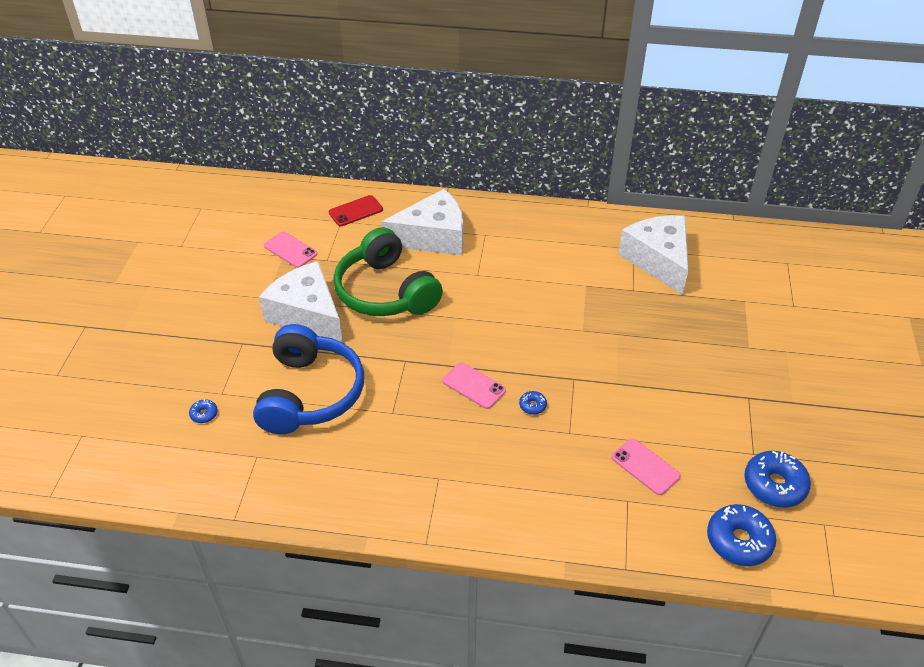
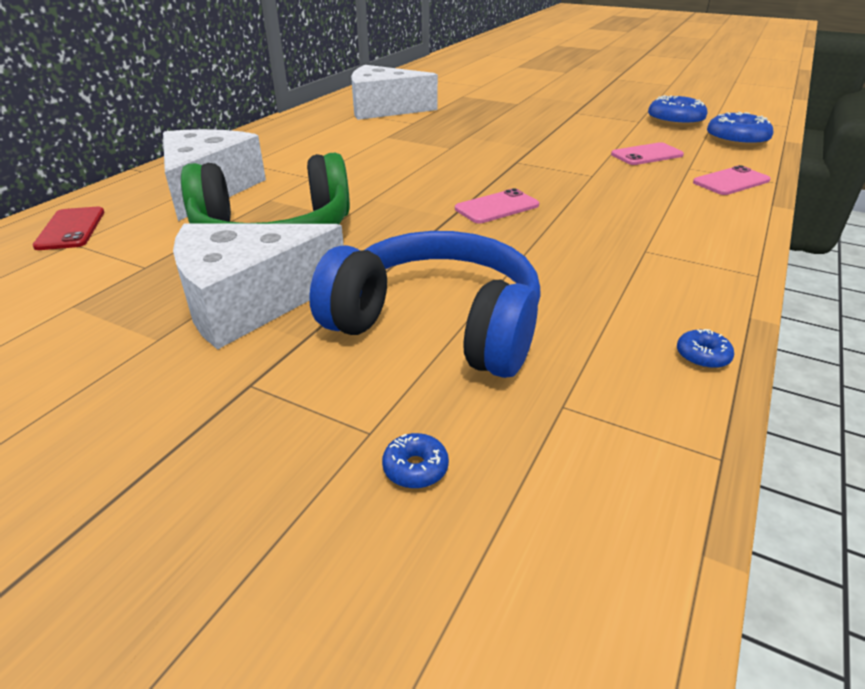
camera: 70 degrees left, 10 degrees down
(290, 250) = (69, 296): pink phone -> pink phone (731, 181)
(532, 405) = (545, 184): blue donut -> blue donut (702, 356)

